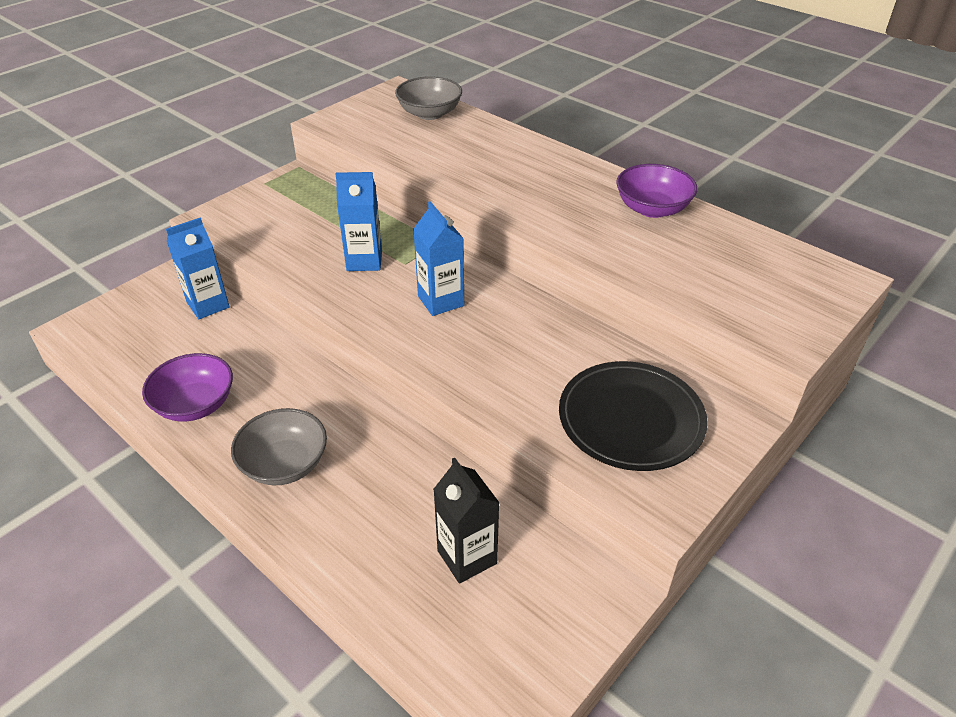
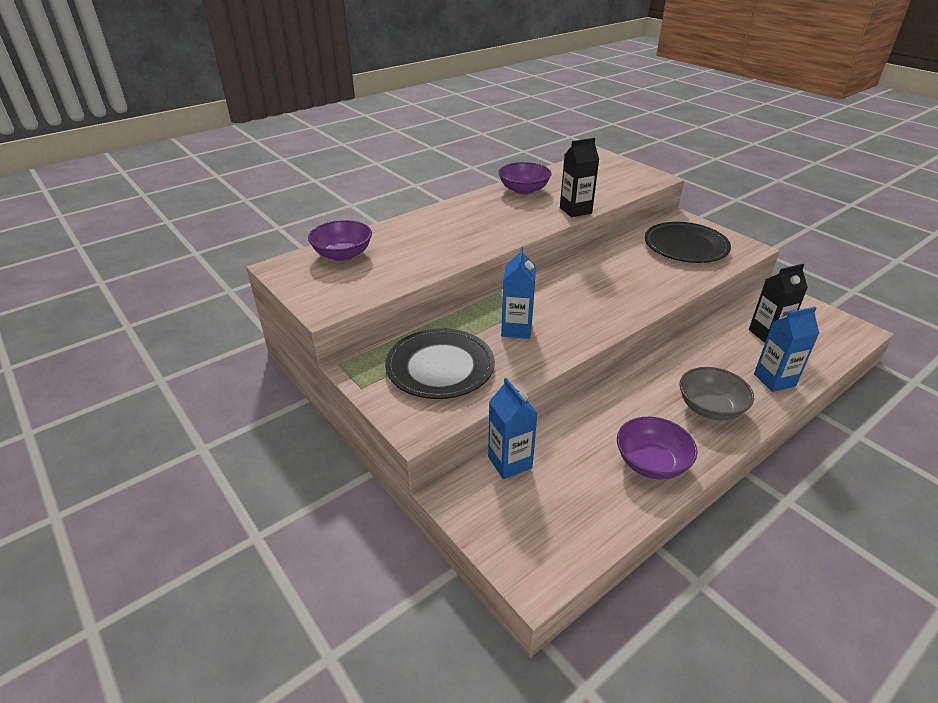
camera: 80 degrees left, 5 degrees down
(294, 219) = (440, 367): none -> black plate
(429, 113) = (343, 254): grey bowl -> purple bowl
(441, 301) = (574, 297): blue carton -> blue carton (774, 380)
(605, 256) = (575, 210): none -> black carton

